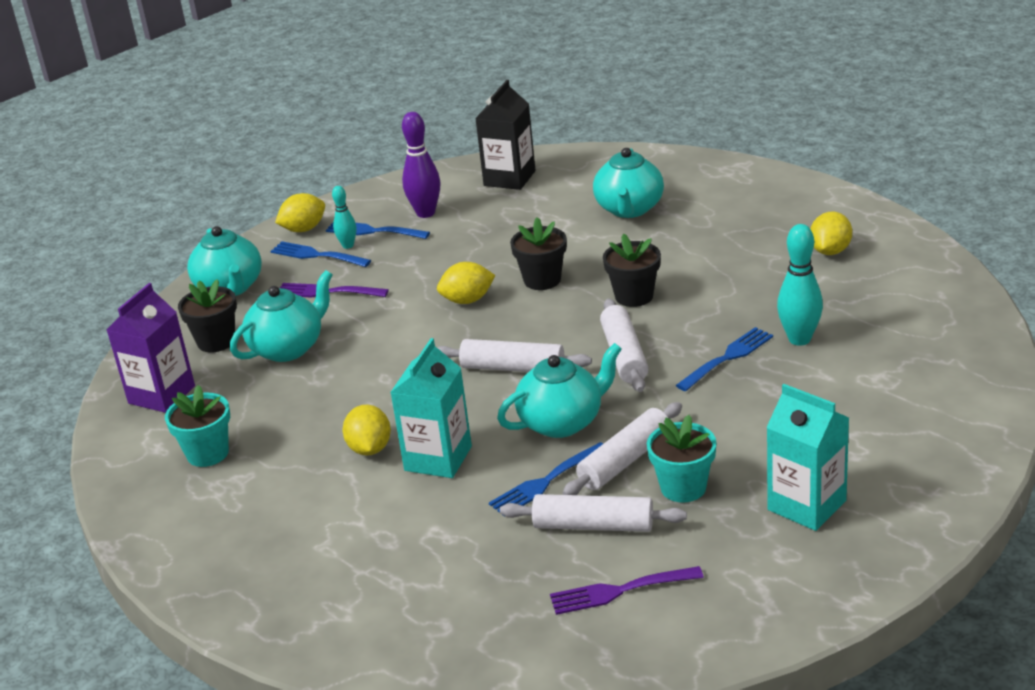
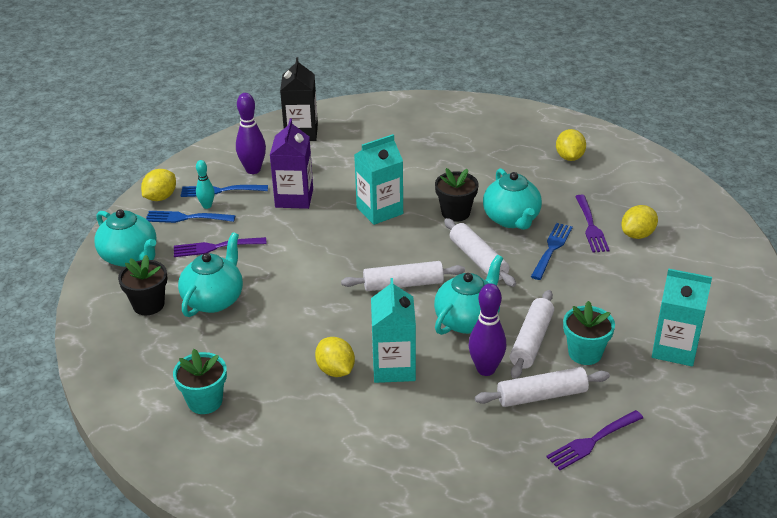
camera: 25 degrees left, 5 degrees up
(161, 395) = (131, 359): purple carton -> purple carton (294, 198)
(467, 300) = (333, 236): yellow lemon -> yellow lemon (637, 235)
(542, 280) = (379, 210): black flower pot -> turquoise carton
(545, 482) = (486, 369): blue fork -> purple bowling pin
(629, 209) = (408, 145): turquoise teapot -> turquoise teapot (511, 219)
(799, 339) = (591, 226): turquoise bowling pin -> purple fork

